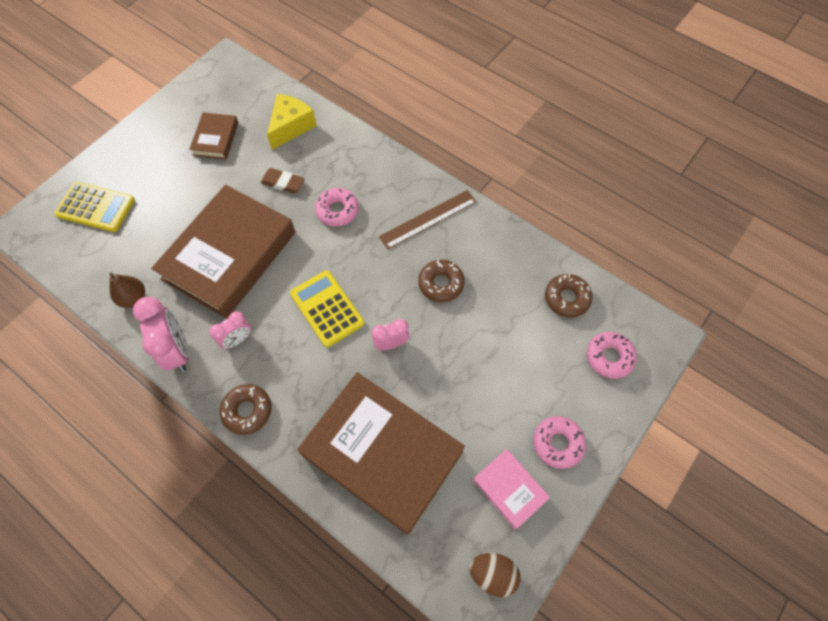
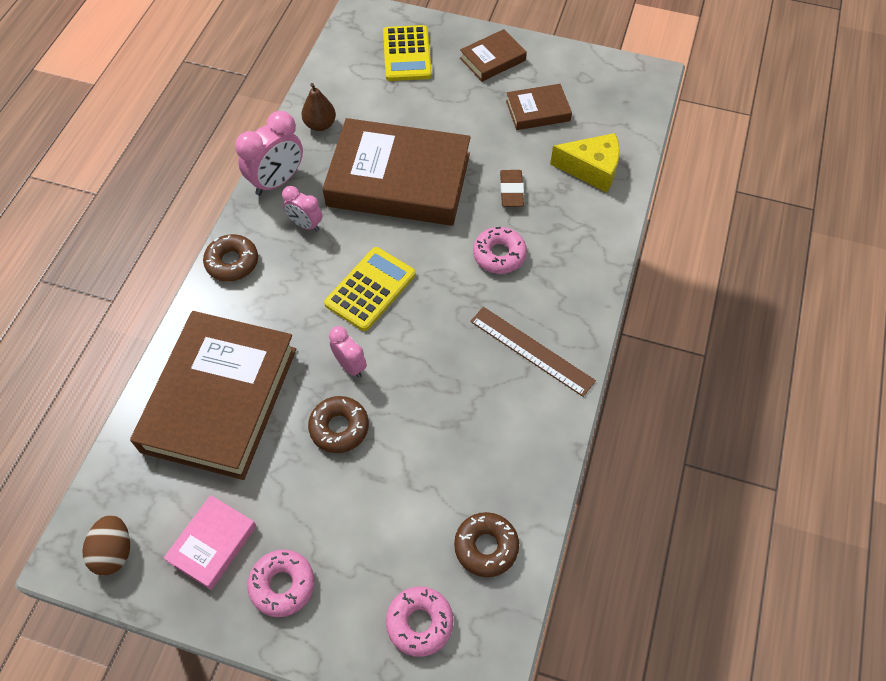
camera: 70 degrees right, 5 degrees down
(143, 149) = (492, 59): none -> brown book
(441, 284) = (447, 392): brown donut -> brown donut (339, 428)

